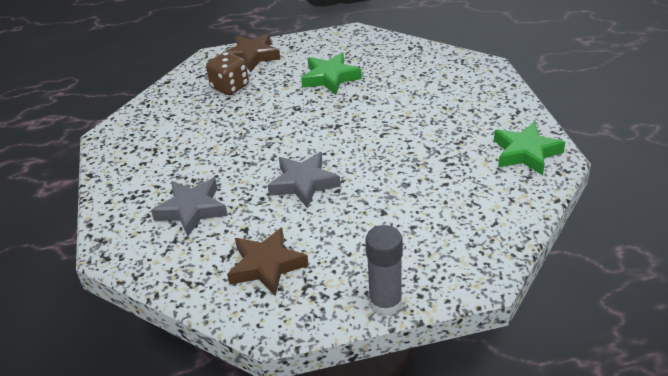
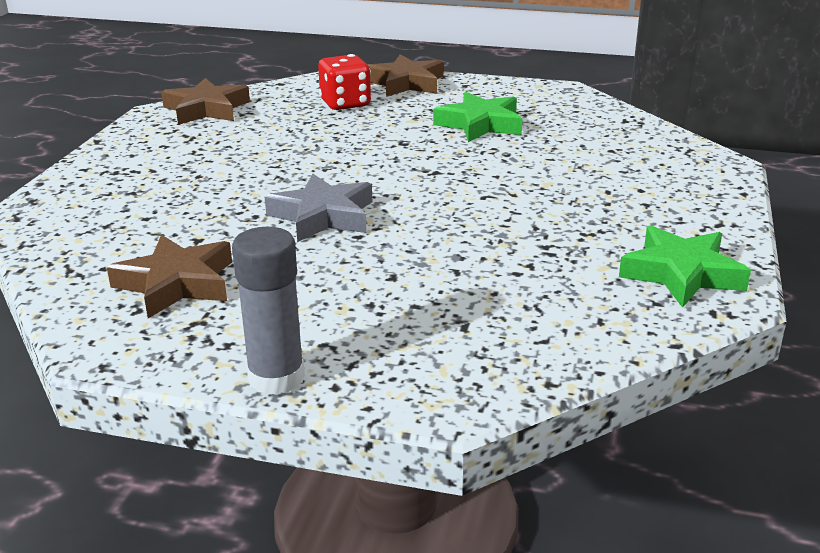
camera: 25 degrees right, 10 degrees down
(139, 121) = (206, 109): none -> brown star
(192, 210) = (161, 202): grey star -> none
(230, 87) = (345, 104): brown dice -> red dice

